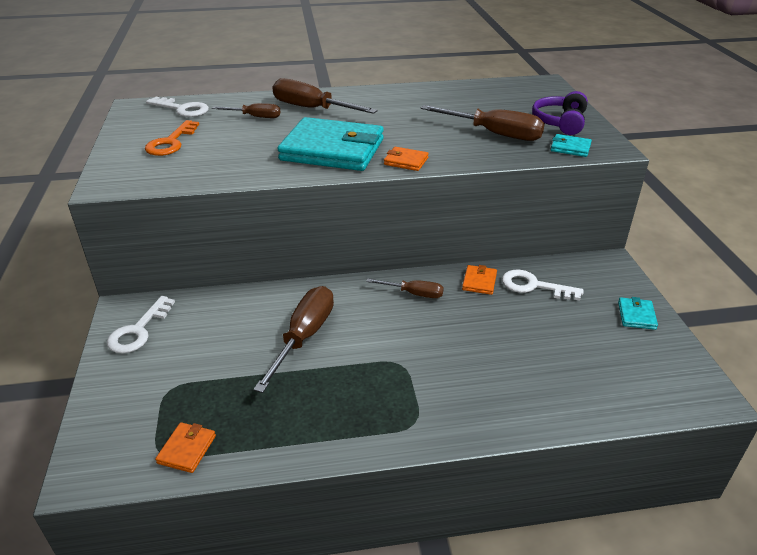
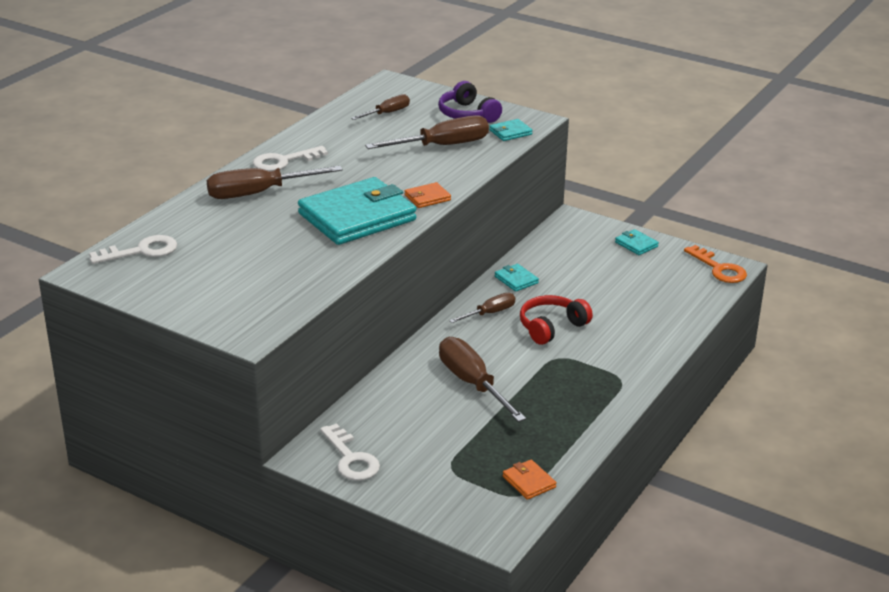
camera: 50 degrees left, 5 degrees down
(171, 142) = (212, 280): orange key -> orange key (719, 269)
(255, 117) = (228, 224): brown screwdriver -> brown screwdriver (387, 113)
(439, 335) = (551, 327): none -> red headphones
(479, 282) = (516, 280): orange wallet -> turquoise wallet
(534, 286) = (553, 262): white key -> white key (284, 161)

